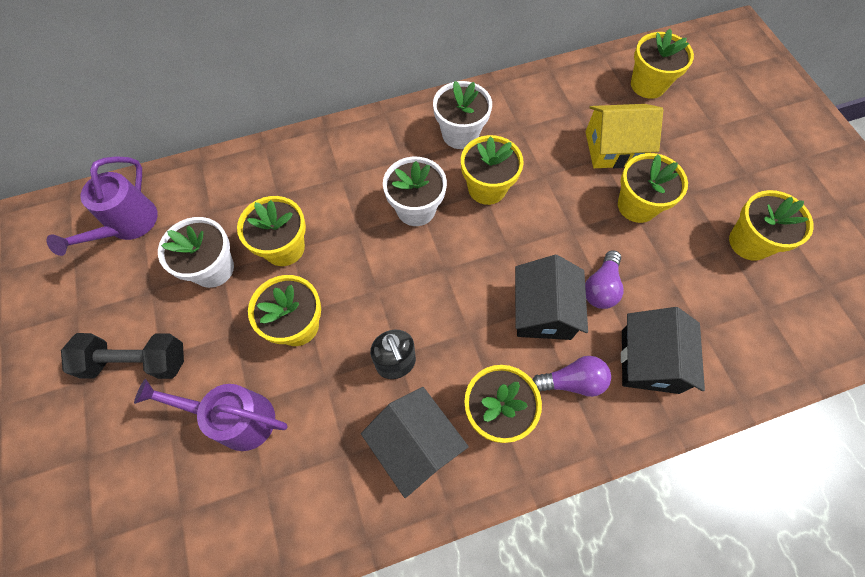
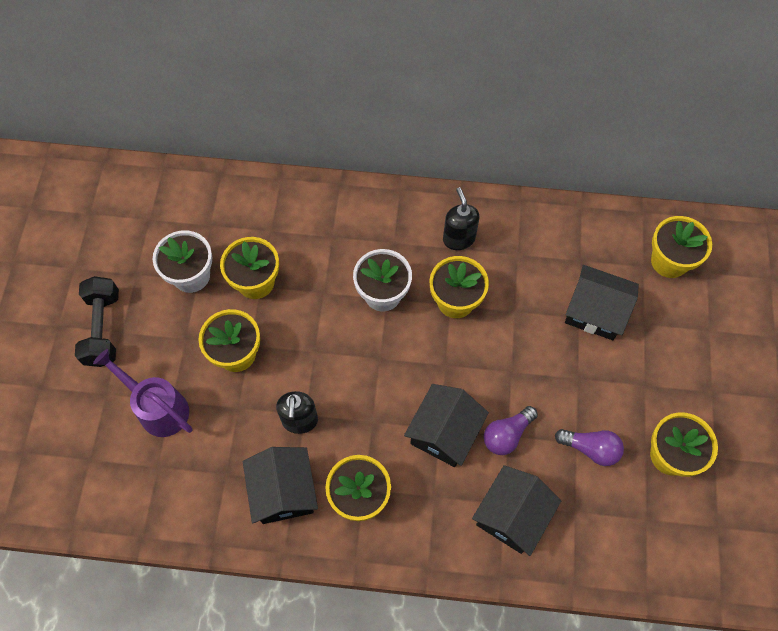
camera: 25 degrees right, 0 degrees up
(127, 226) = (140, 209): purple watering can -> none
(137, 362) = (103, 328): black dumbbell -> black dumbbell turned 60 degrees clockwise
(460, 134) = (458, 238): white flower pot -> black soap dispenser
(572, 381) = (436, 501): purple light bulb -> purple light bulb (590, 448)
(613, 148) = (595, 311): yellow house -> black house
(637, 206) = (584, 376): yellow flower pot -> none

